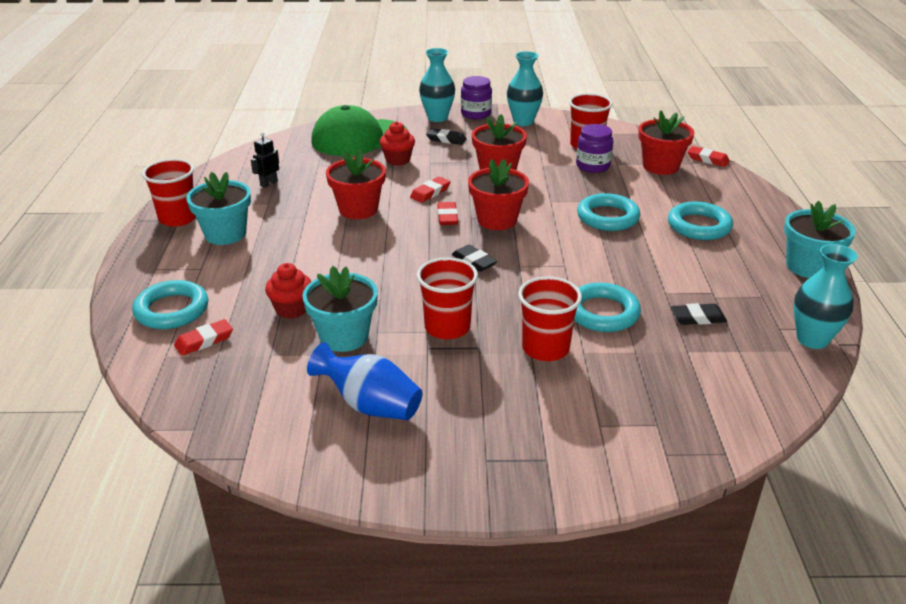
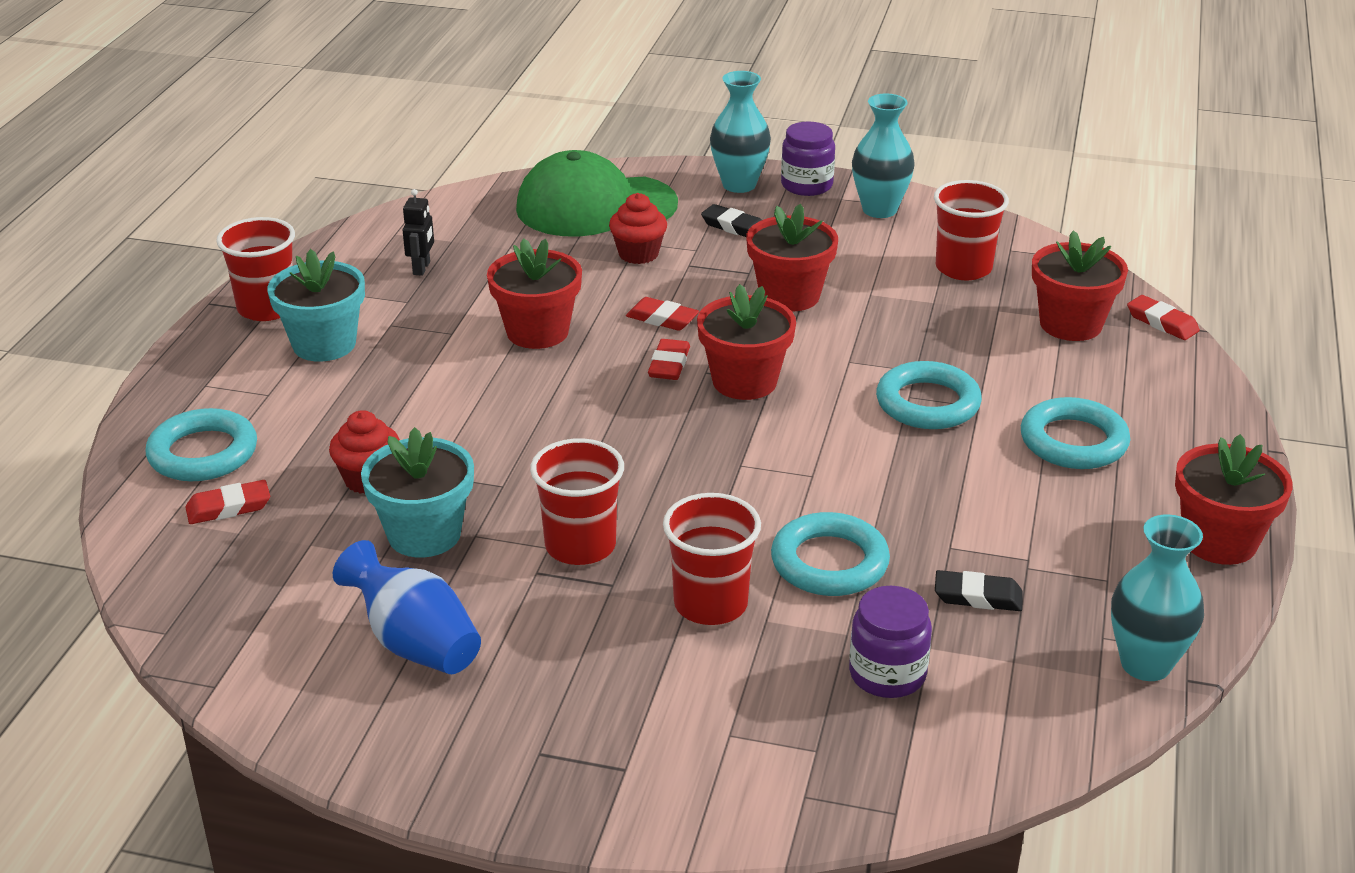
camera: 15 degrees right, 0 degrees up
(268, 183) = (422, 268): black robot -> black robot turned 135 degrees clockwise
(430, 192) = (662, 319): red eraser -> red eraser turned 60 degrees clockwise
(474, 261) = (673, 446): black eraser -> none
(593, 166) = (953, 308): purple jar -> purple jar (887, 674)
(808, 266) = (1219, 541): turquoise flower pot -> red flower pot

